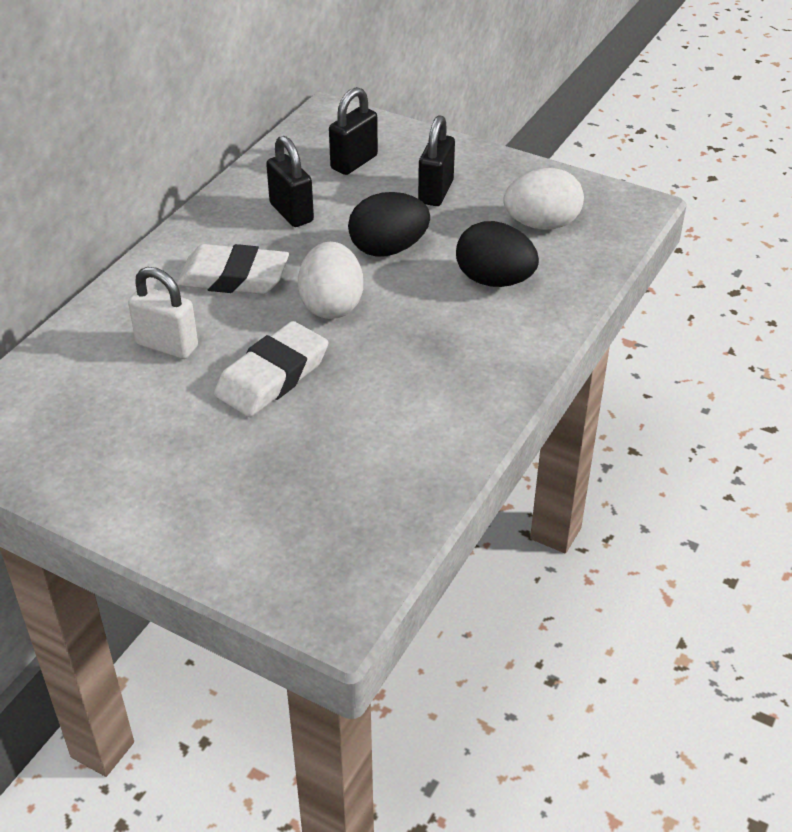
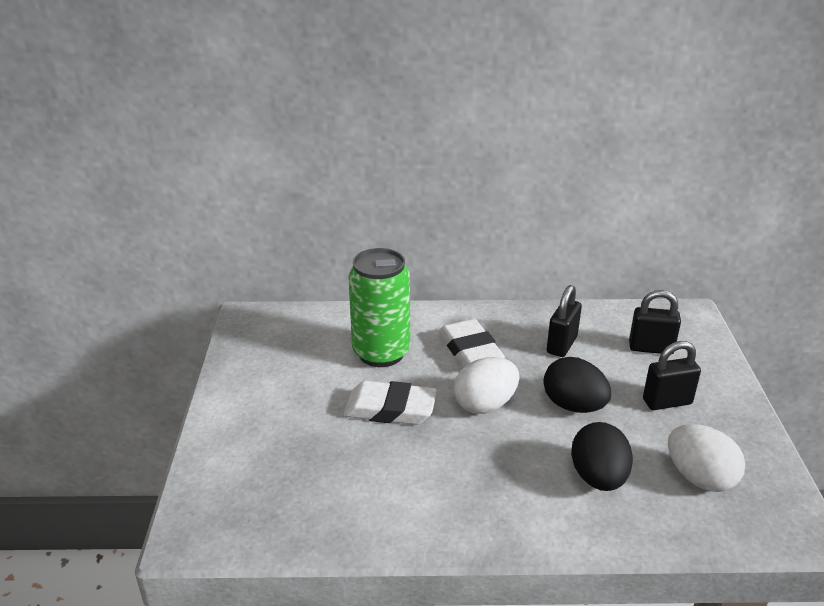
camera: 60 degrees right, 10 degrees down
(167, 346) = (381, 353): white padlock -> green can

